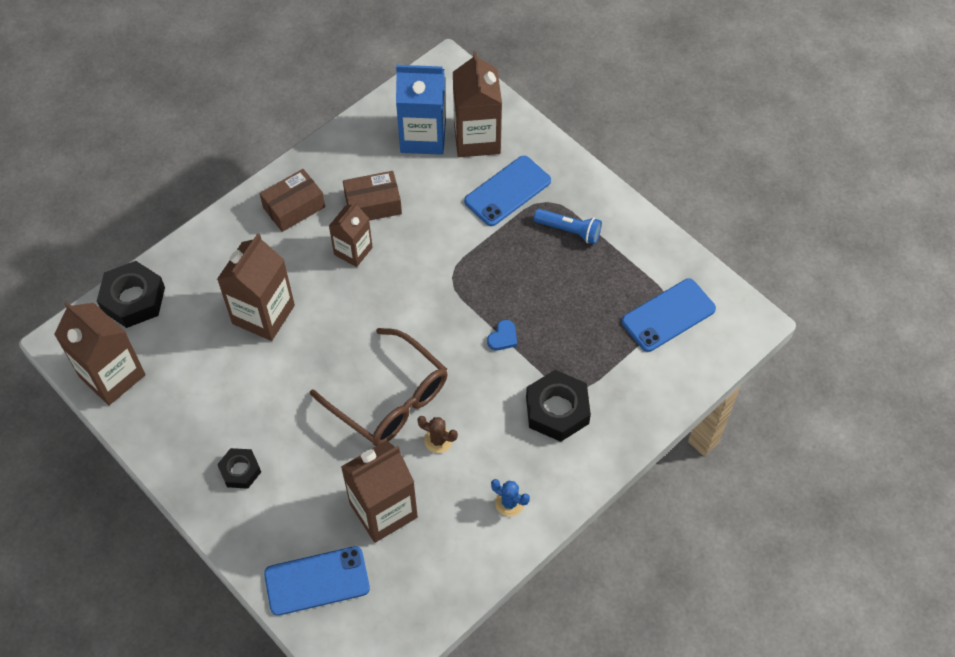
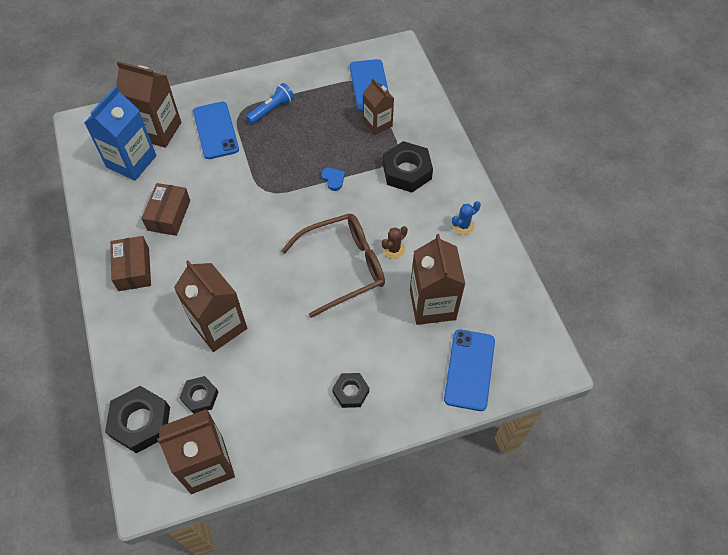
camera: 65 degrees left, 0 degrees up
(179, 336) = (200, 396): none -> black nut
(353, 251) = (201, 243): brown carton -> brown carton (377, 124)

